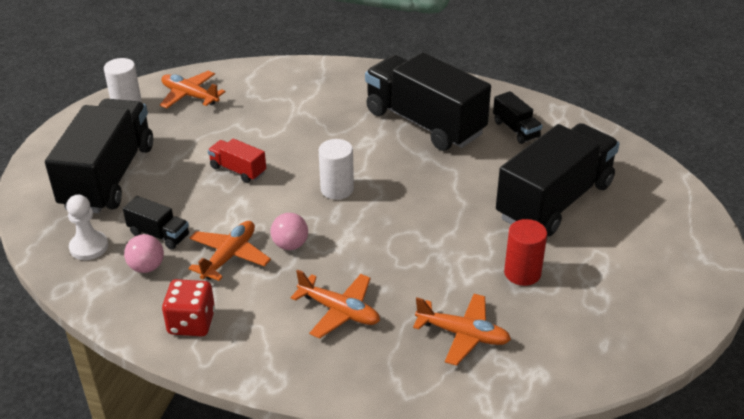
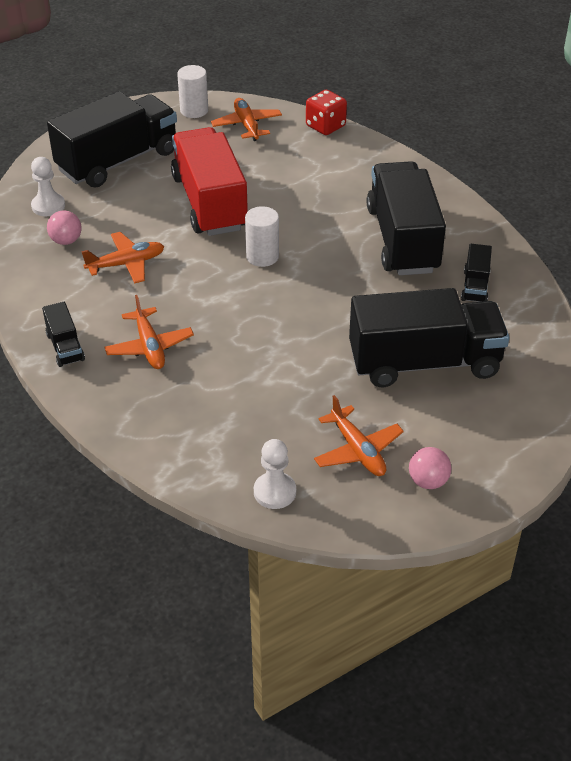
camera: 40 degrees right, 5 degrees up
(159, 234) = (100, 222): black truck -> black truck (65, 347)
(191, 323) = (48, 295): red dice -> red dice (325, 126)
(238, 170) = (210, 203): red truck -> red truck, size x2.29
(290, 245) = (176, 279): pink ball -> pink ball (428, 481)
(463, 334) = (212, 417): orange plane -> orange plane (357, 450)
(522, 273) = (317, 401): red cylinder -> none
(583, 360) = (275, 492): none -> white pawn

